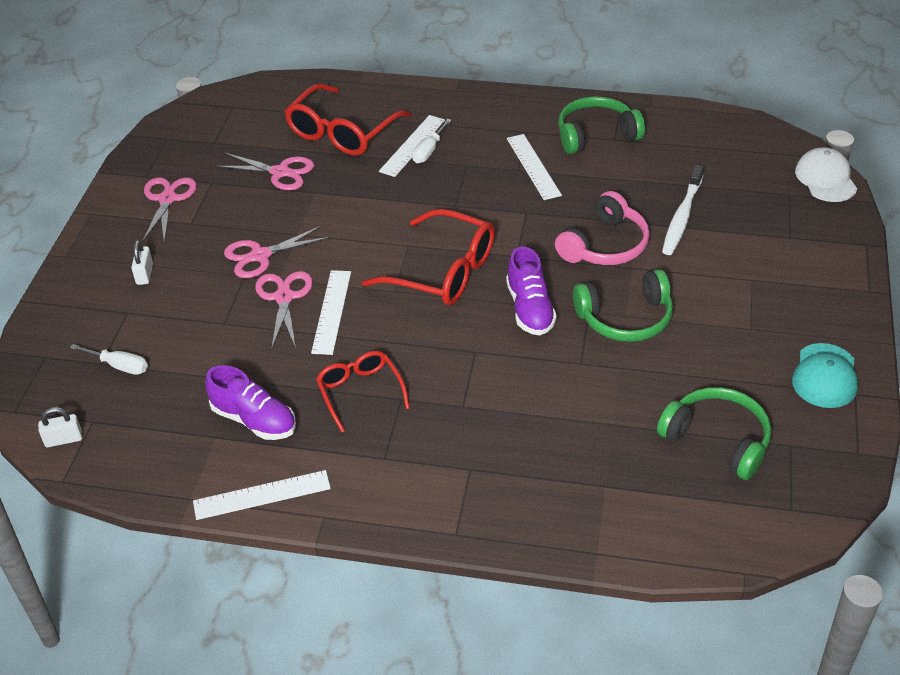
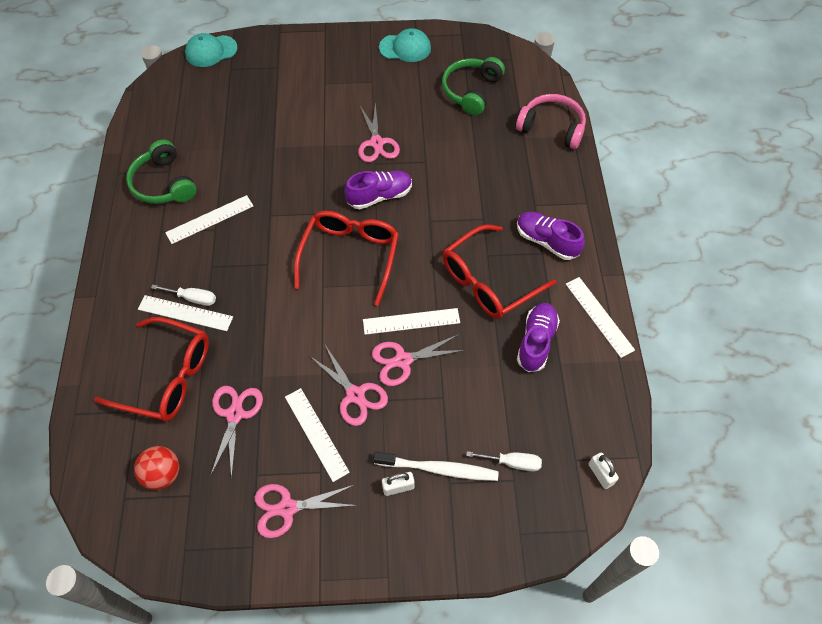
camera: 105 degrees left, 15 degrees up
(119, 366) = (512, 463): white screwdriver -> white screwdriver turned 90 degrees clockwise
(231, 224) = (316, 434): none -> white ruler
(243, 128) = (162, 474): none -> red ball
(360, 393) = (489, 281): red glasses -> red glasses, size x1.62
(401, 467) = (546, 241): none -> purple shoe
(604, 245) = (302, 162): pink headphones -> pink headphones (552, 128)
(625, 318) = (377, 143): green headphones -> pink scissors
(682, 216) = (263, 123): white toothbrush -> white toothbrush (438, 469)
(825, 179) = (211, 51): white cap -> turquoise cap

